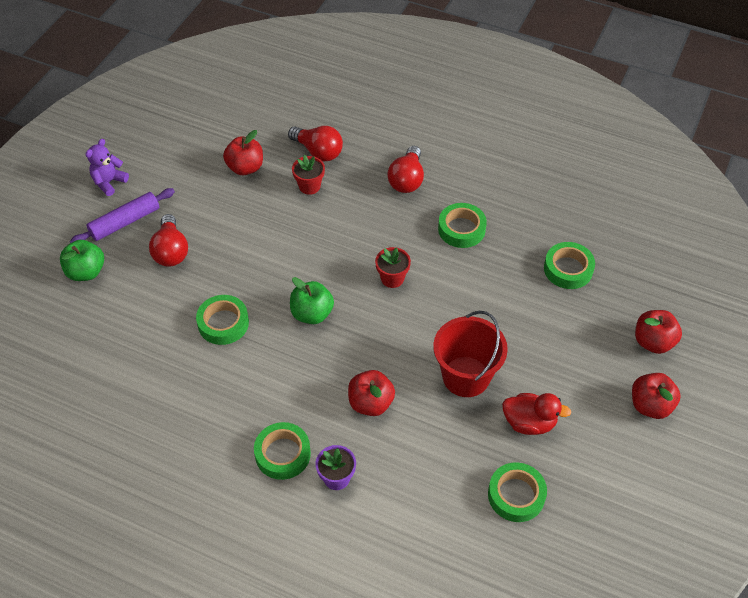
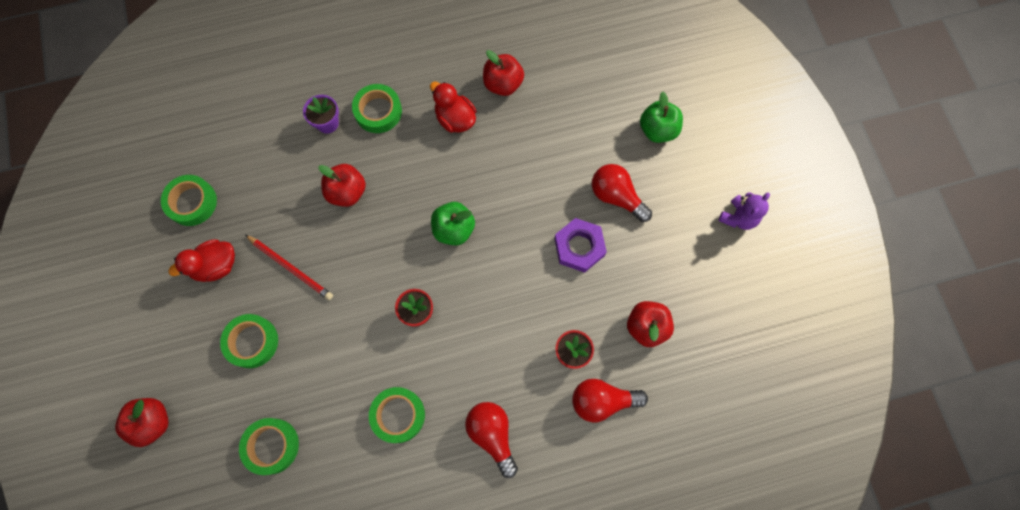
camera: 140 degrees right, 20 degrees up
(109, 182) = (738, 217): purple teddy bear -> purple teddy bear turned 45 degrees clockwise
(125, 222) = (680, 192): purple rolling pin -> none
(223, 323) = (512, 170): green tape -> green tape (252, 342)
(225, 397) = (455, 119): none -> red duck
(234, 239) = (579, 247): none -> purple nut
(466, 376) = (291, 268): red bucket -> red pencil
(650, 405) = (126, 354): red apple -> red apple (503, 84)

